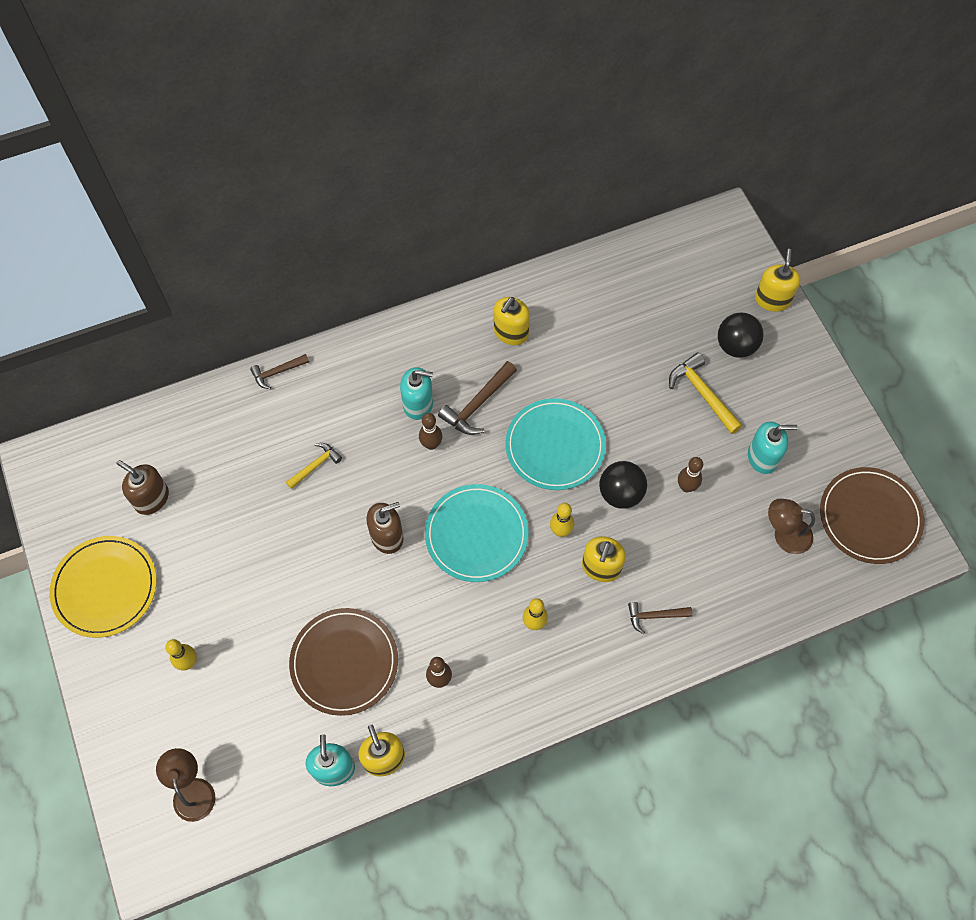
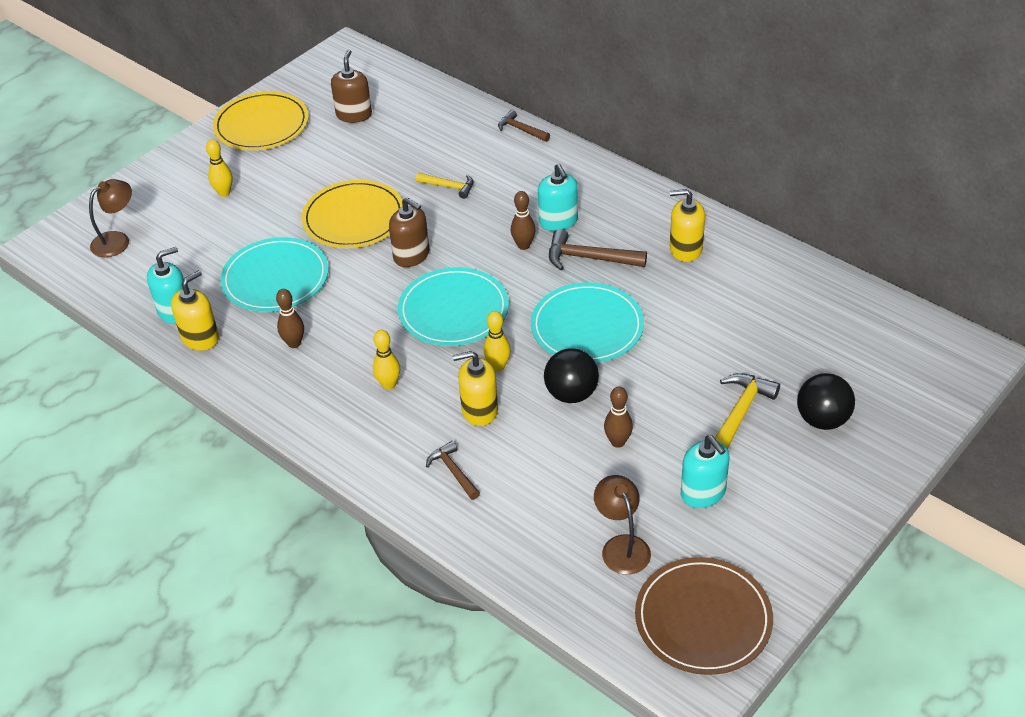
camera: 65 degrees right, 20 degrees down
(305, 562) = (354, 218): none -> yellow plate
(344, 662) = (275, 278): brown plate -> turquoise plate
(772, 299) = (911, 429): yellow soap dispenser -> none

